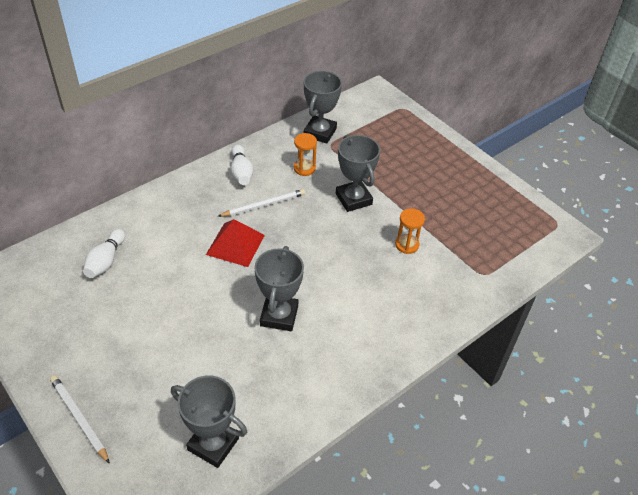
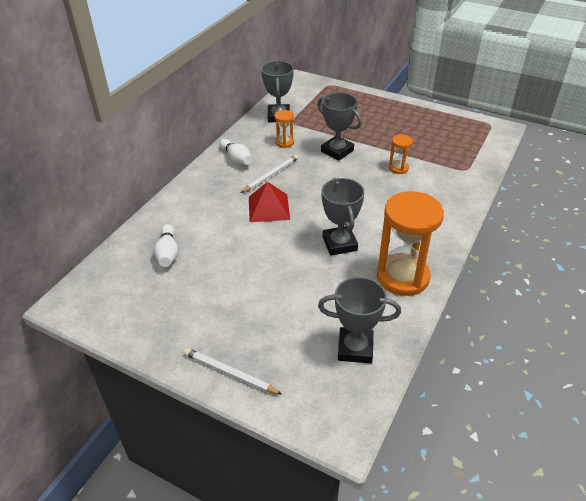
camera: 20 degrees left, 5 degrees down
(318, 382) = (402, 277): none -> orange hourglass

